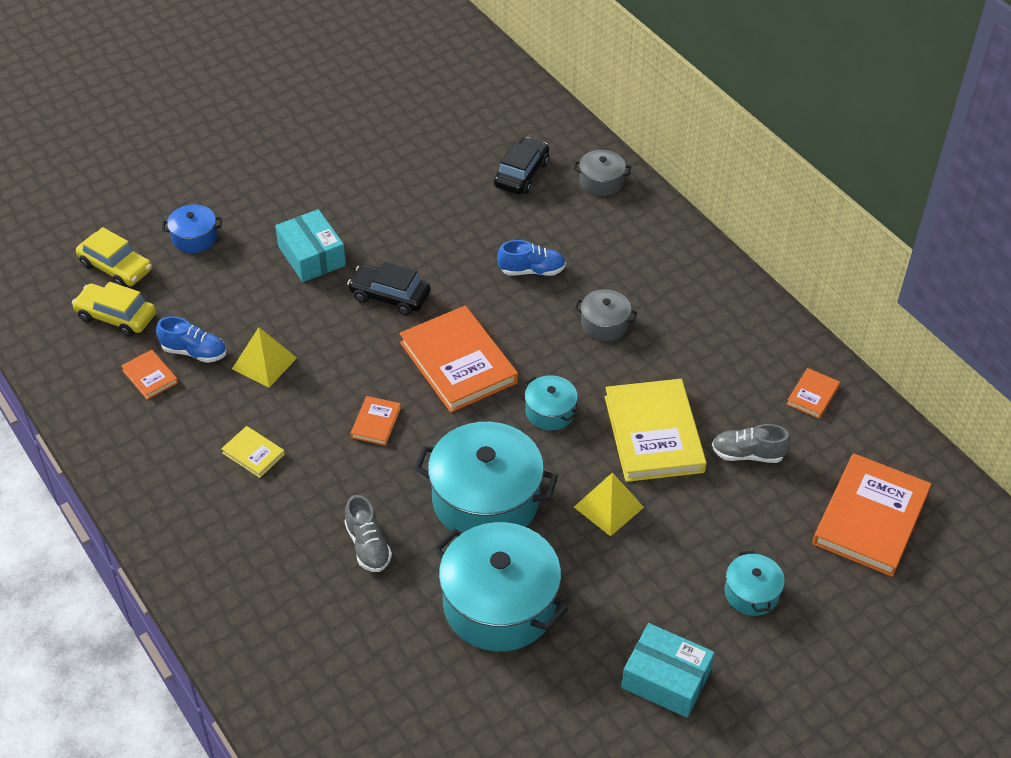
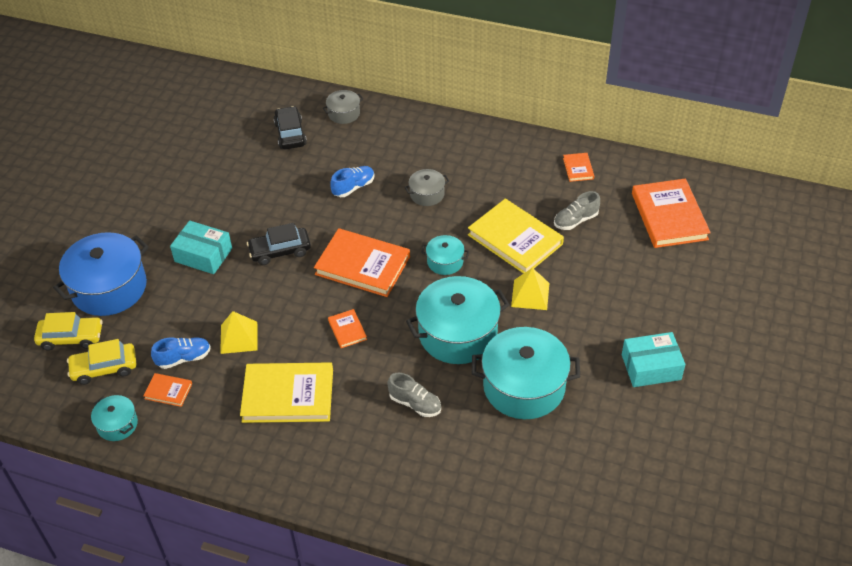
camera: 35 degrees left, 0 degrees up
(194, 238) = (109, 288): blue pot -> blue pot, size x2.05
(253, 453) = (288, 395): yellow book -> yellow book, size x2.17
(751, 593) = (649, 293): turquoise pot -> turquoise pot (117, 424)

